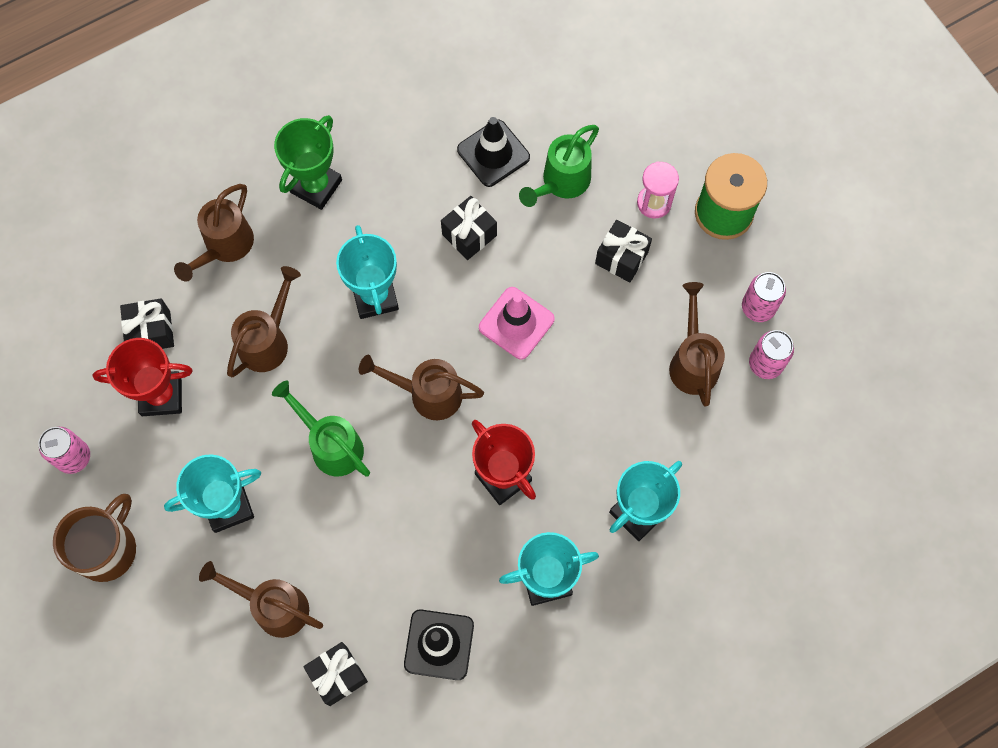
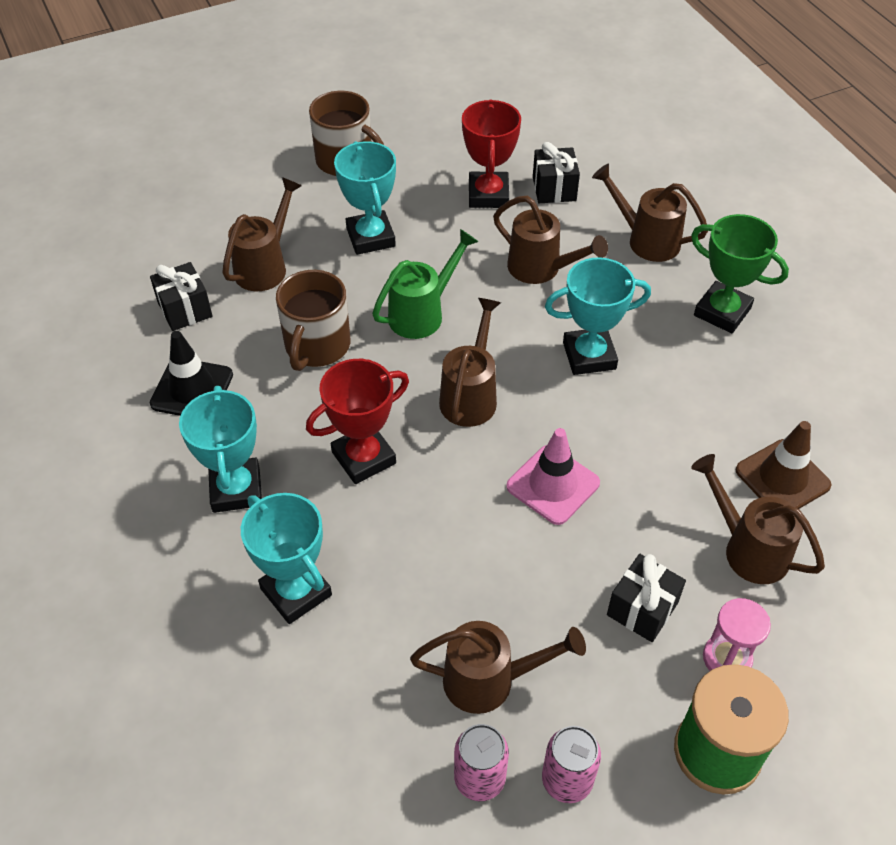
camera: 95 degrees right, 20 degrees down
(74, 457) = (434, 141): pink can -> none
(378, 537) = (316, 346): none -> brown mug
(469, 235) = (668, 446): black gift -> none
(493, 153) = (782, 478): black traffic cone -> brown traffic cone
(561, 182) = (748, 549): green watering can -> brown watering can

